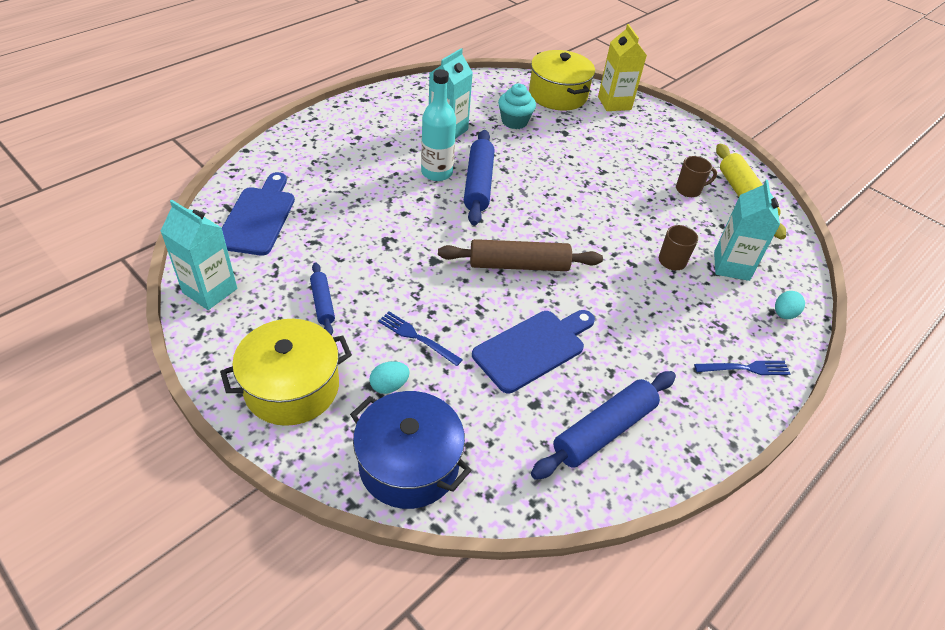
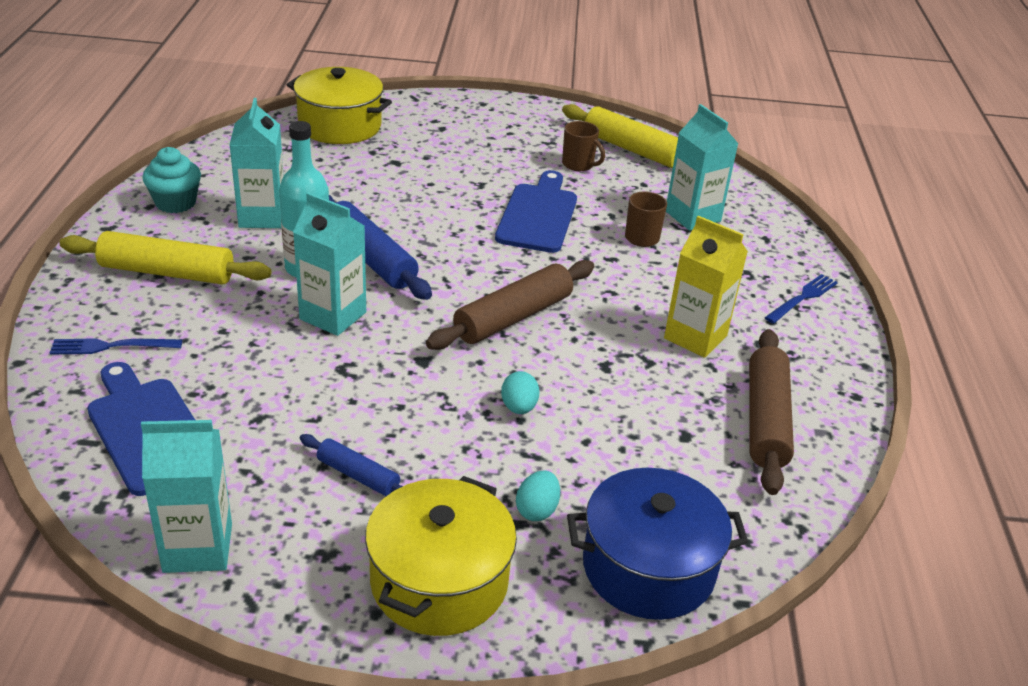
camera: 40 degrees left, 10 degrees down
(363, 138) = (167, 272): none -> yellow rolling pin
(416, 337) = (502, 446): blue fork -> blue fork (110, 346)
(417, 207) = (333, 316): none -> turquoise carton
(514, 121) = (327, 174): turquoise cupcake -> turquoise cupcake (175, 203)
(533, 348) = (623, 387): blue cutting board -> blue cutting board (538, 215)
(604, 431) = (766, 420): blue rolling pin -> brown rolling pin
(614, 103) = (409, 110): yellow carton -> yellow carton (695, 337)
(689, 190) = (578, 164): brown mug -> brown mug turned 90 degrees clockwise
(783, 314) = (777, 236): turquoise egg -> turquoise egg (519, 407)

